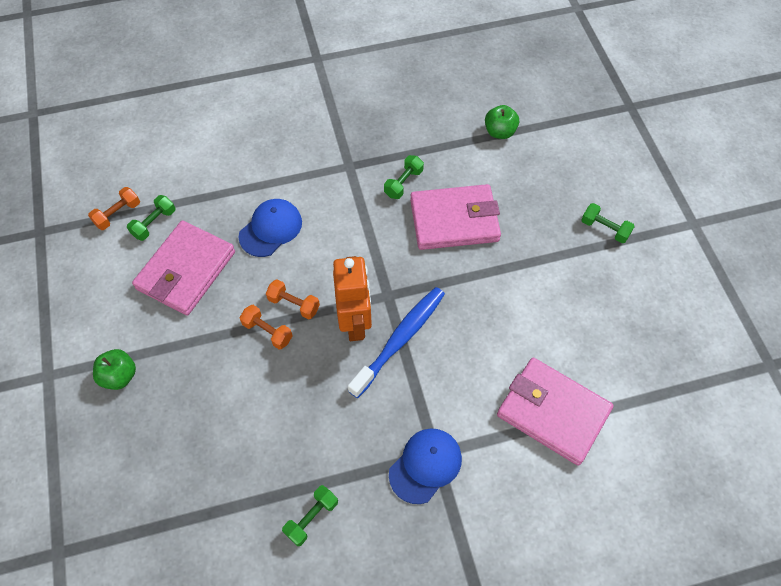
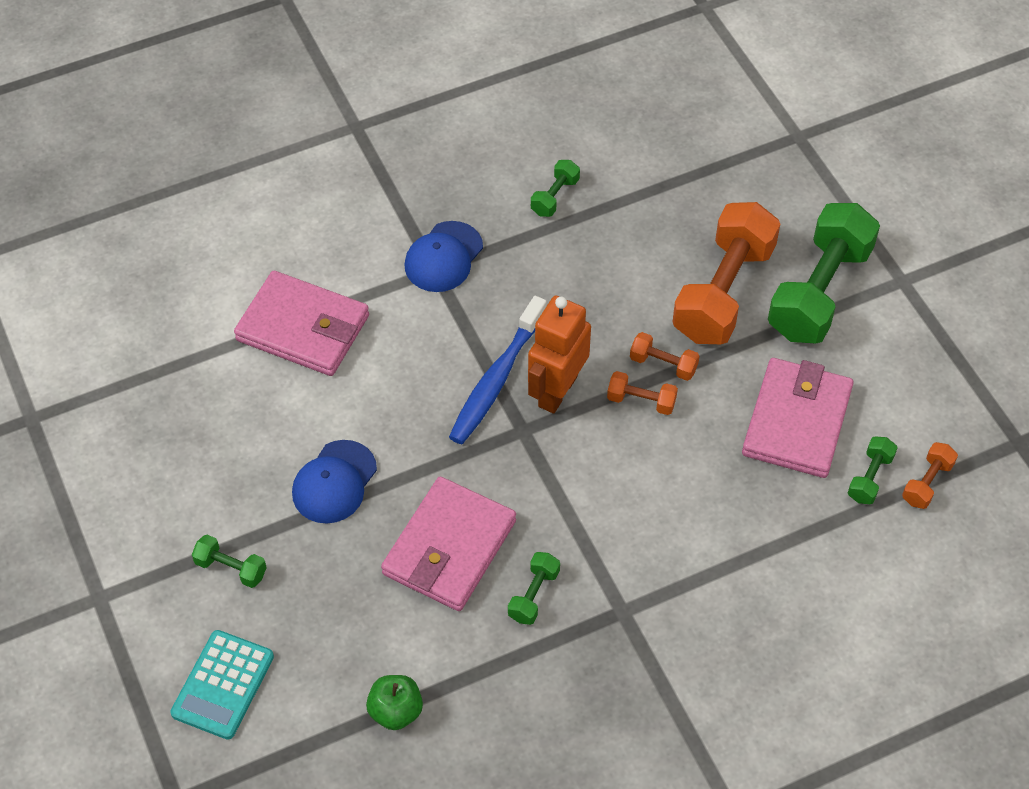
camera: 170 degrees right, 5 degrees down
(119, 376) = (819, 292): green apple -> green dumbbell
(197, 389) = (723, 292): none -> orange dumbbell
(270, 229) = (706, 495): blue cap -> blue cap (334, 482)
(355, 322) = (557, 391): orange robot -> orange robot turned 45 degrees clockwise
(454, 220) = (449, 548): pink wallet -> pink wallet turned 45 degrees counterclockwise
(606, 160) = (223, 685): none -> turquoise calculator

